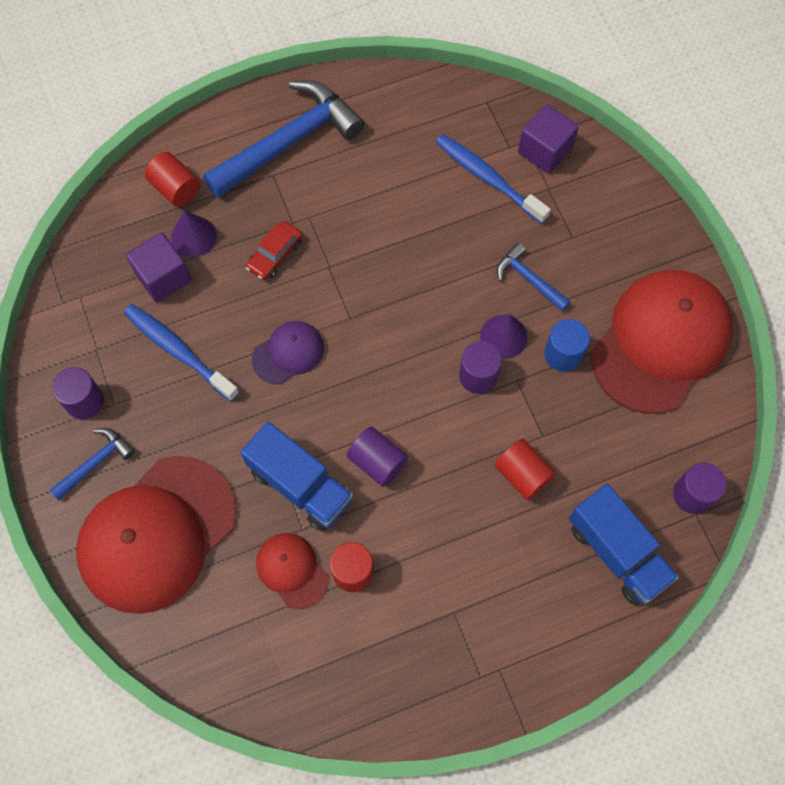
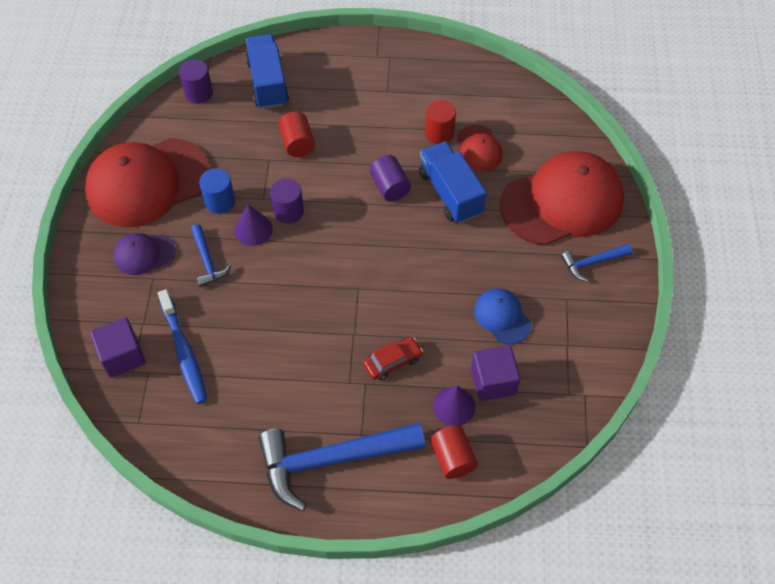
camera: 155 degrees left, 10 degrees down
(85, 401) = (588, 309): purple cylinder -> none
(178, 351) = (502, 317): blue toothbrush -> blue cap
(288, 353) = (418, 281): purple cap -> purple cap (144, 254)

